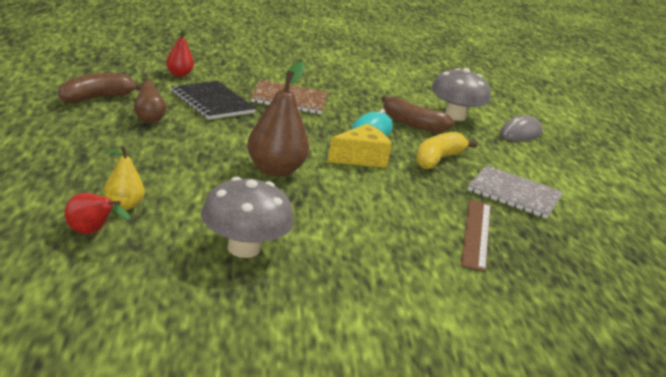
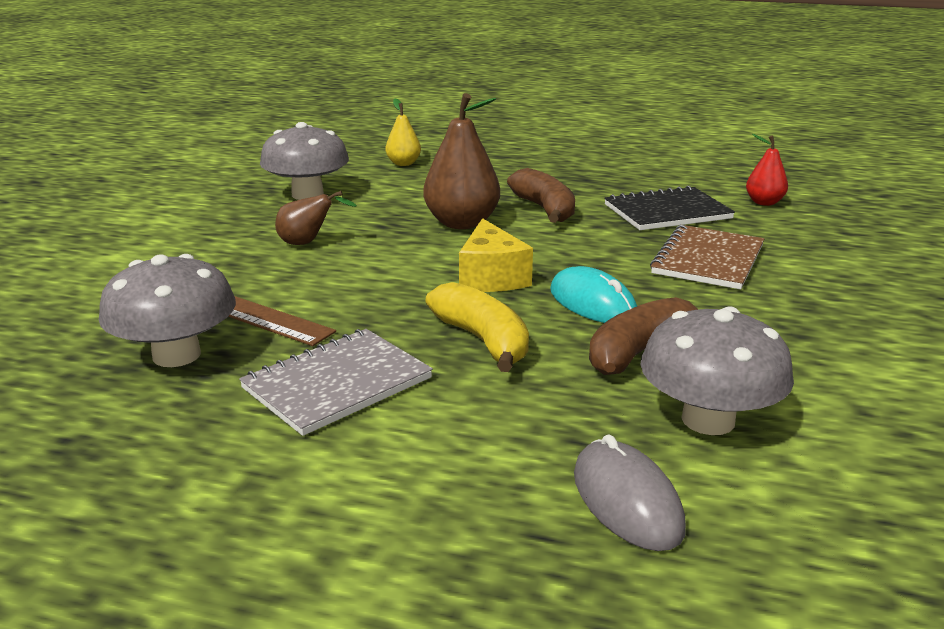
camera: 115 degrees right, 0 degrees up
(91, 233) = (363, 154): red pear -> none
(96, 98) = (650, 164): brown banana -> brown banana (545, 209)
(148, 119) = (599, 180): brown pear -> brown pear (308, 243)
(542, 248) = (176, 355): none -> grey mushroom

